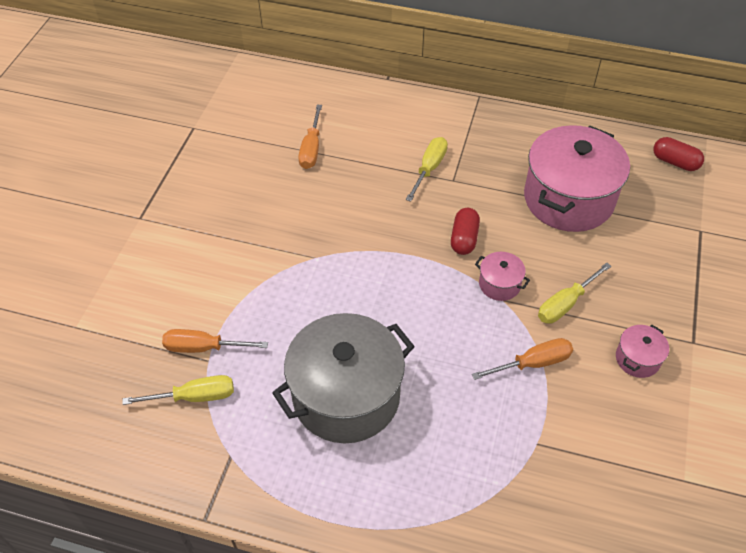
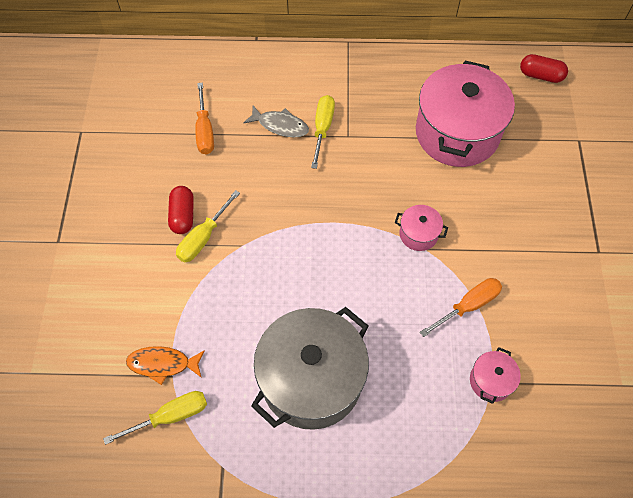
camera: 15 degrees left, 10 degrees up
(203, 347) = (163, 364): orange screwdriver -> orange fish
(387, 158) = (280, 125): none -> grey fish
(464, 239) = (374, 195): red capsule -> red capsule (183, 215)
(565, 304) = (481, 240): yellow screwdriver -> yellow screwdriver (203, 238)
(637, 359) = (556, 279): pink pot -> pink pot (491, 381)

